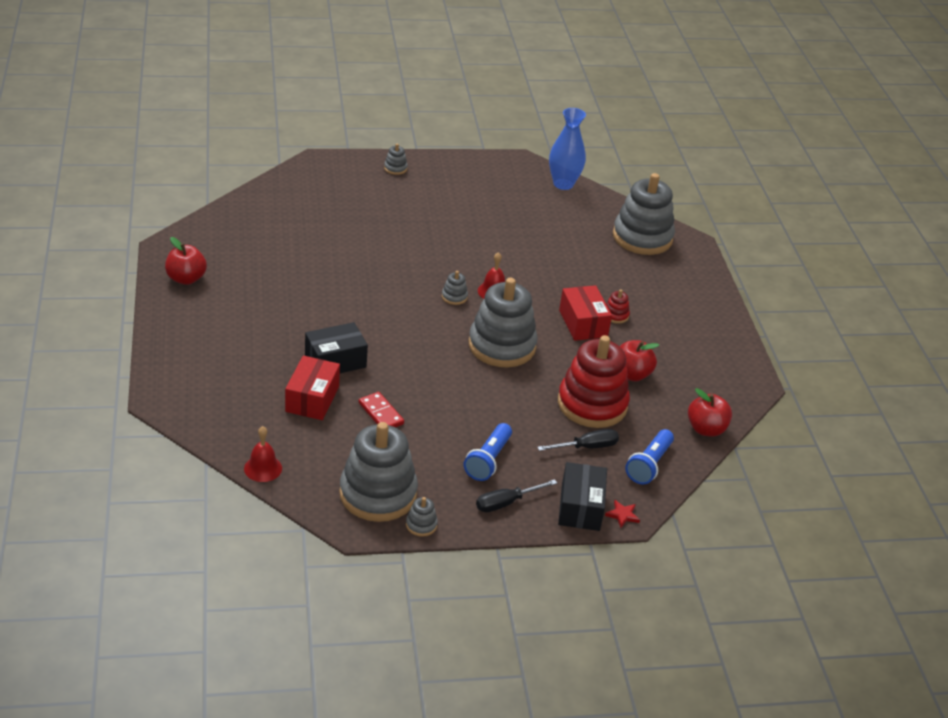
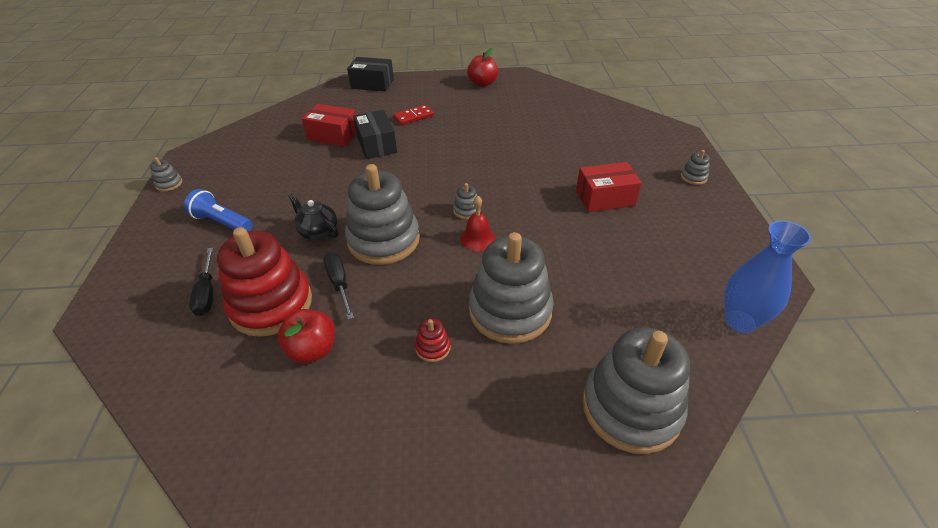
camera: 100 degrees right, 5 degrees up
(263, 468) = (266, 118): red bell -> none
(378, 494) = (214, 164): grey stacking toy -> grey stacking toy (510, 311)
(381, 413) = (305, 166): red domino -> red domino (413, 117)
(495, 389) = (318, 232): none -> black teapot
(506, 503) = (164, 230): black screwdriver -> black screwdriver (339, 283)
(580, 507) = (127, 280): black box -> black box (372, 84)
(583, 323) = (417, 311): red box -> red box (605, 198)
(622, 515) = (96, 312): red star -> none
(649, 465) = (153, 345): blue flashlight -> none
(706, 429) = (183, 420): red apple -> none

